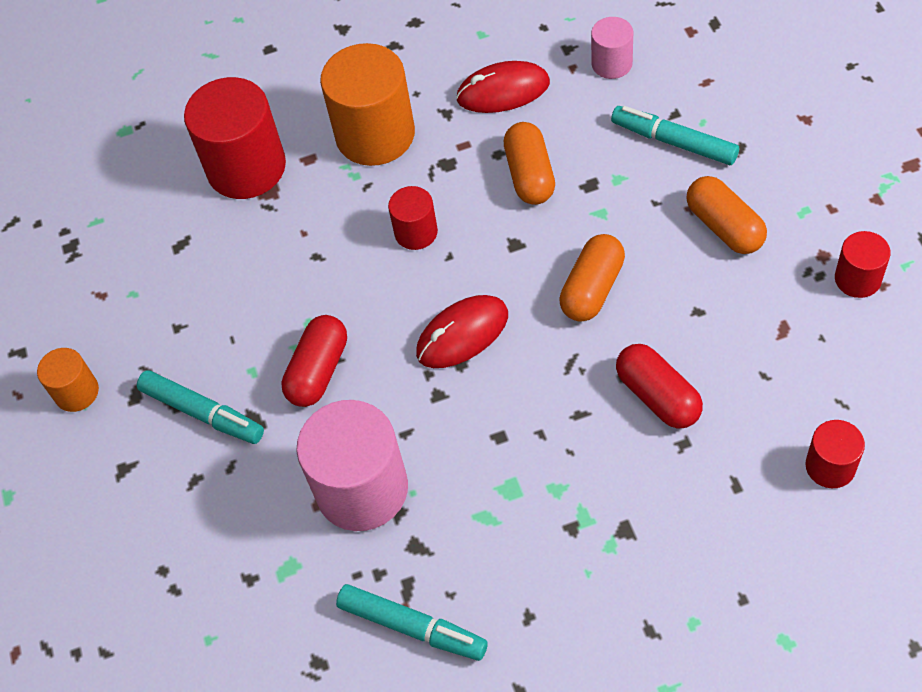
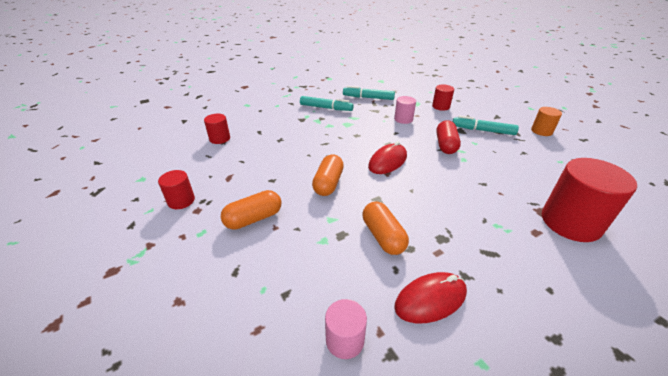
camera: 160 degrees right, 20 degrees down
(362, 489) = (403, 119): pink cylinder -> pink cylinder, size x0.52
(375, 135) = (505, 252): orange cylinder -> none
(416, 232) = (437, 199): red cylinder -> red cylinder (441, 106)
(658, 396) = (291, 150): red capsule -> none
(674, 142) = (285, 269): turquoise marker -> turquoise marker (326, 108)
(724, 227) = (253, 219): orange capsule -> orange capsule turned 75 degrees counterclockwise

